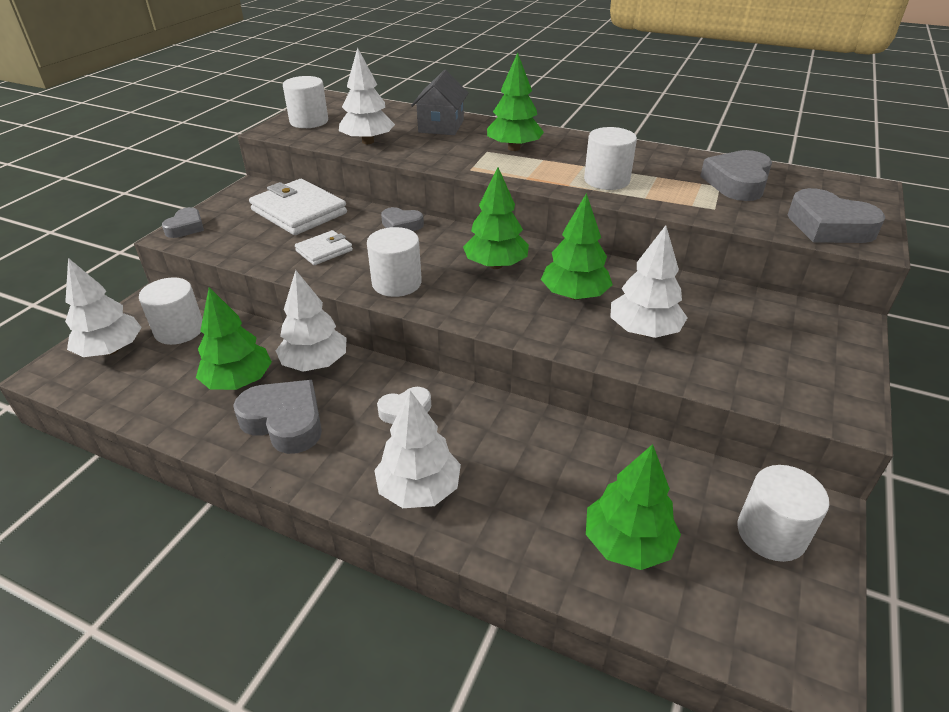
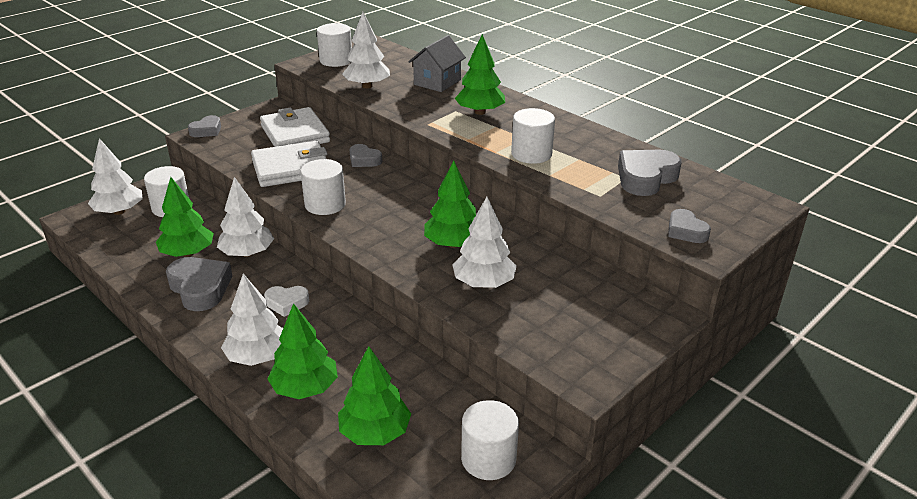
camera: 20 degrees right, 5 degrees down
(324, 250) = (291, 168): white wallet -> white wallet, size x1.88
(495, 265) = (411, 207): green tree -> green tree (305, 388)
(828, 226) = (685, 231): grey heart -> grey heart, size x0.59

